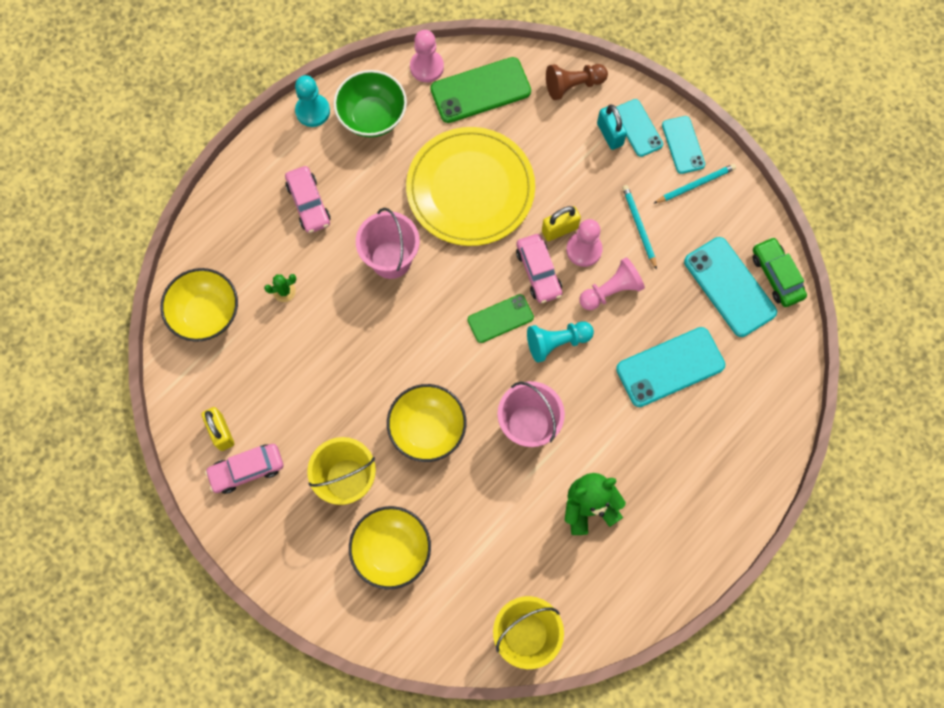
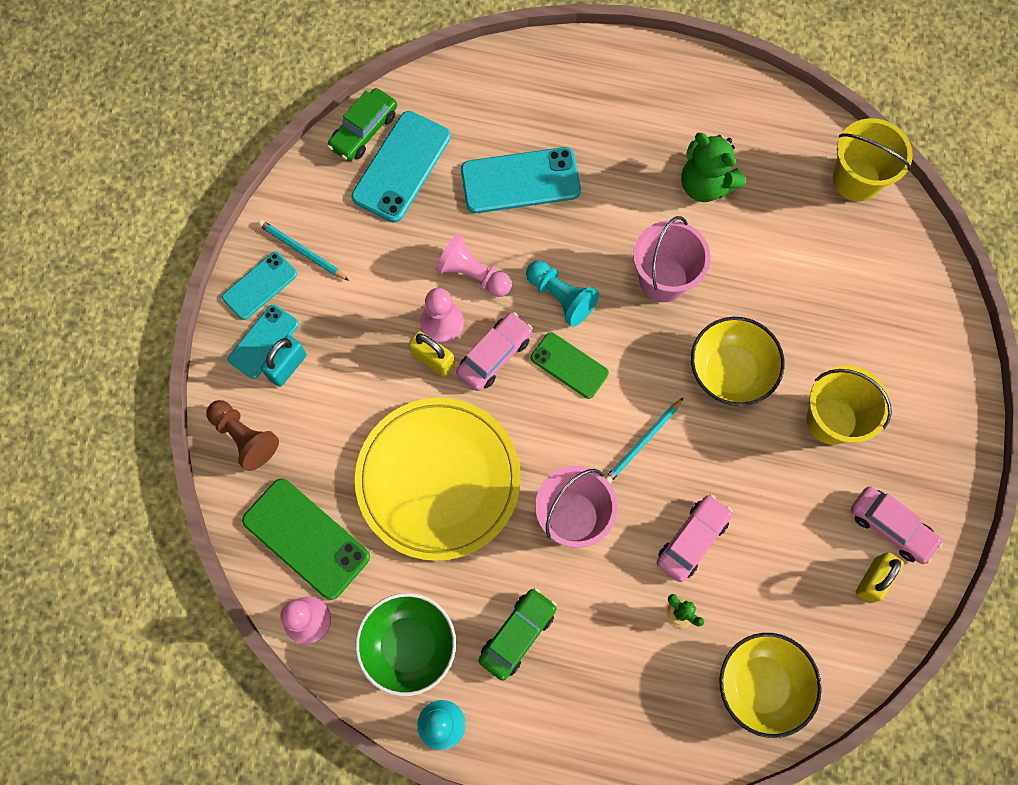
camera: 120 degrees left, 0 degrees up
(308, 204) = (562, 652): pink car -> pink car (692, 540)
(337, 183) = (517, 635): none -> green car
(392, 550) = (867, 337): yellow bowl -> none
(639, 226) = (383, 283): turquoise pencil -> turquoise pencil (643, 442)
(670, 367) = (520, 181): turquoise phone -> turquoise phone turned 45 degrees counterclockwise

